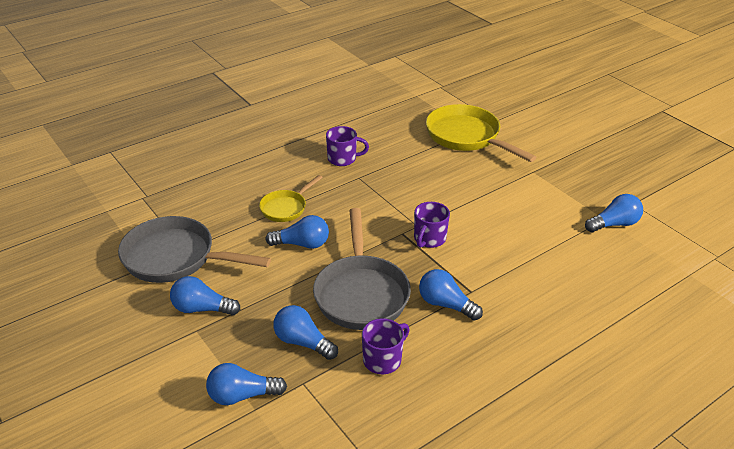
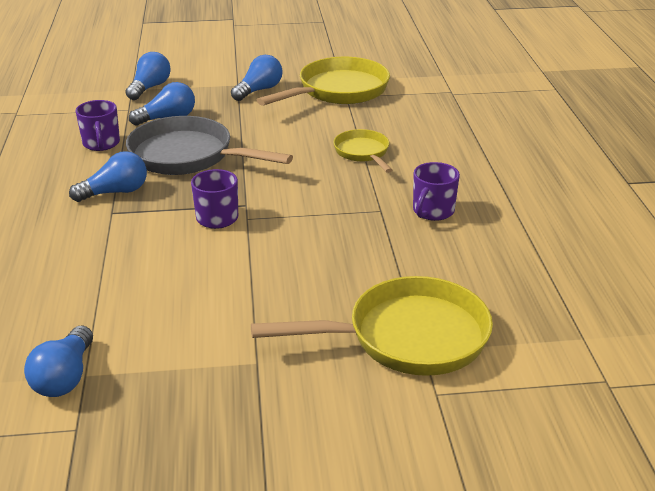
camera: 120 degrees right, 5 degrees down
(175, 258) = (338, 91): grey pan -> yellow pan
(302, 244) = (292, 147): blue light bulb -> none

